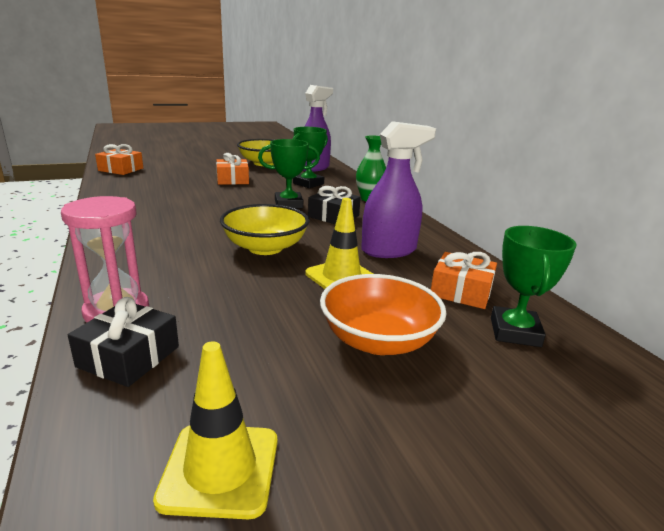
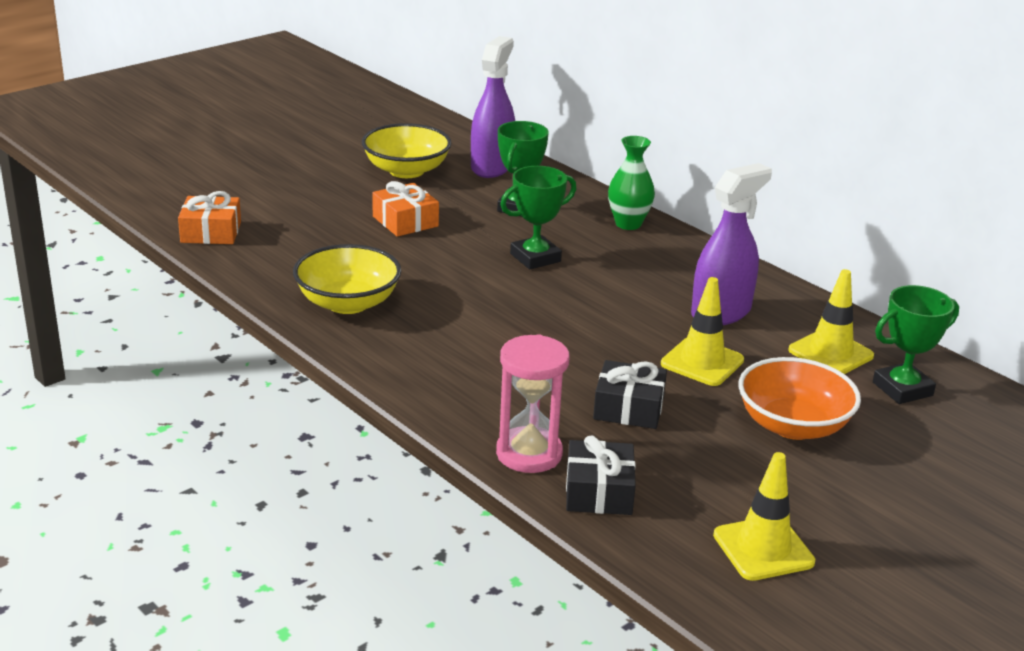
camera: 20 degrees left, 5 degrees up
(265, 248) = (583, 339): yellow bowl -> yellow bowl (348, 303)
(333, 216) = (612, 269): black gift -> black gift (628, 408)
(461, 291) = (830, 353): orange gift -> yellow traffic cone
(515, 332) = (902, 389): green trophy -> green trophy turned 75 degrees clockwise

